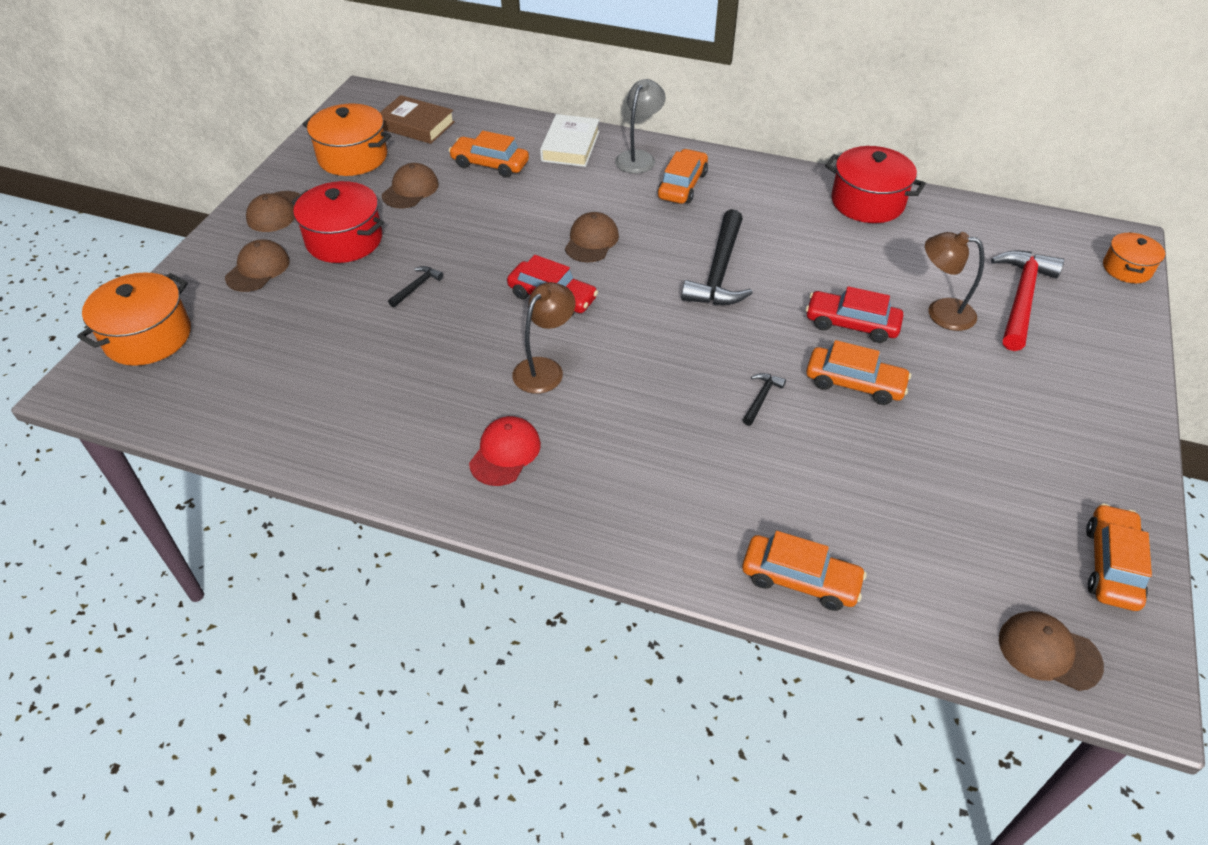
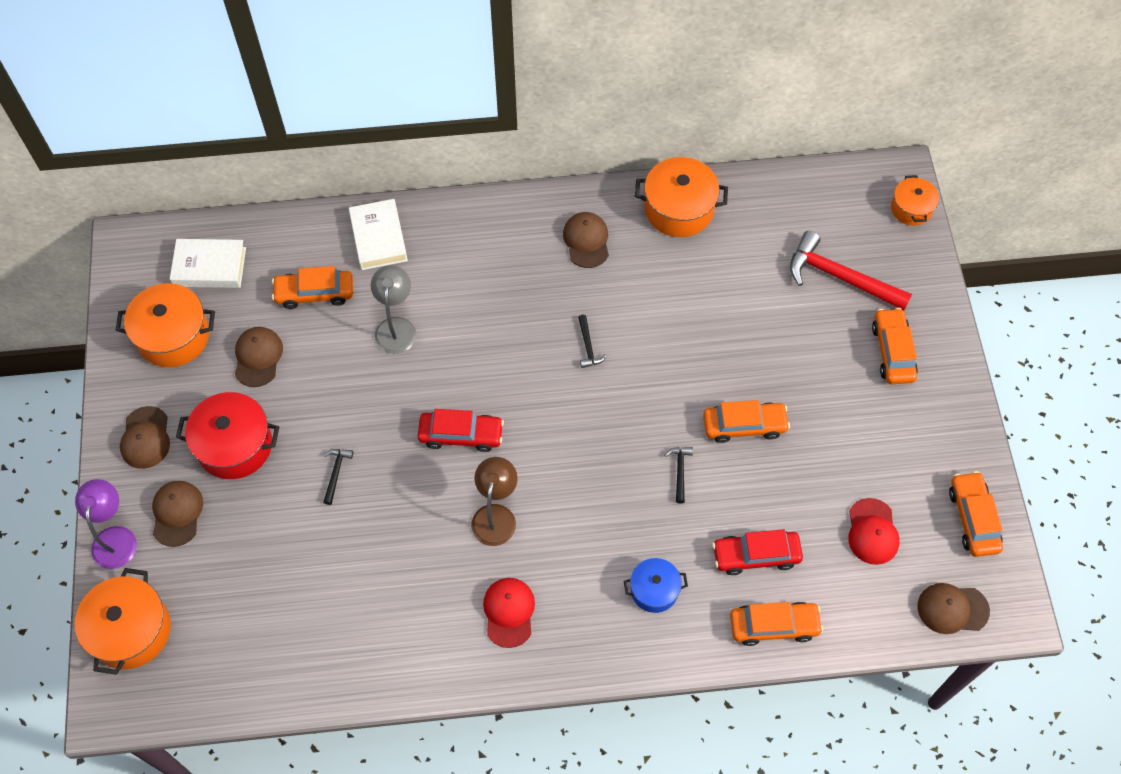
camera: 25 degrees left, 15 degrees up
(194, 268) = (115, 537): none -> purple lamp
(416, 125) = (210, 267): brown book -> white book
(591, 241) = (461, 354): brown cap -> brown cap (586, 241)
(639, 157) = (451, 229): grey lamp -> grey lamp (396, 327)
(675, 492) = (654, 590): none -> blue pot
(682, 185) = (508, 251): orange car -> orange car (892, 351)
(719, 271) = (588, 346): black hammer -> black hammer, size x0.45
(851, 324) = (719, 362): red car -> red car (756, 555)
(867, 202) = (679, 209): red pot -> orange pot
(941, 312) = (783, 319): brown lamp -> none
(969, 531) = (872, 532): none -> red cap
(1021, 298) = (840, 277): red hammer -> red hammer turned 60 degrees counterclockwise

